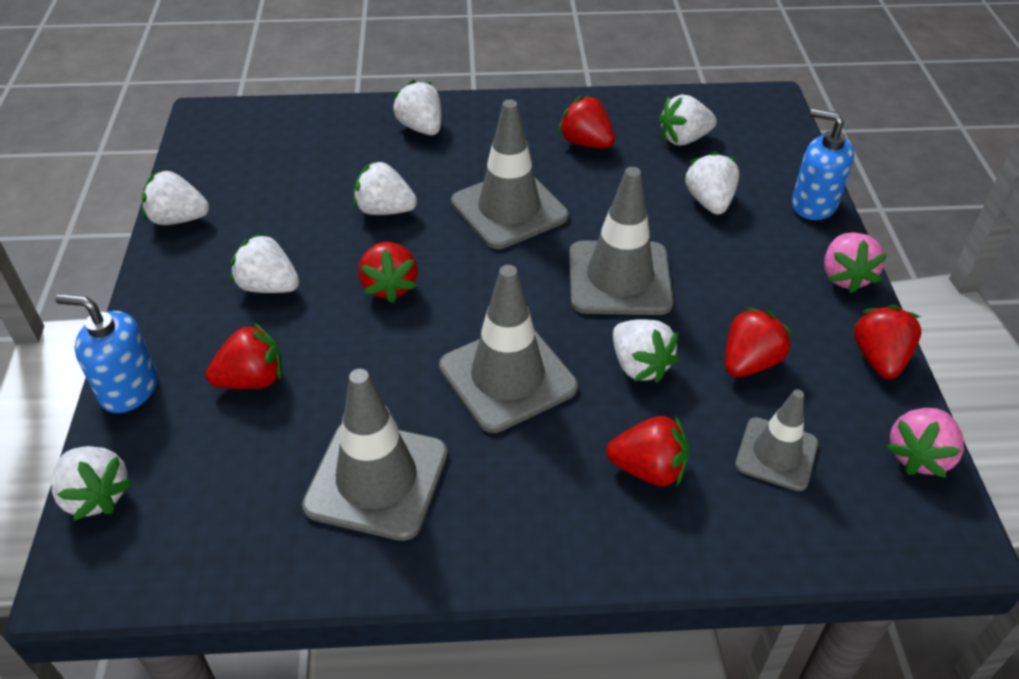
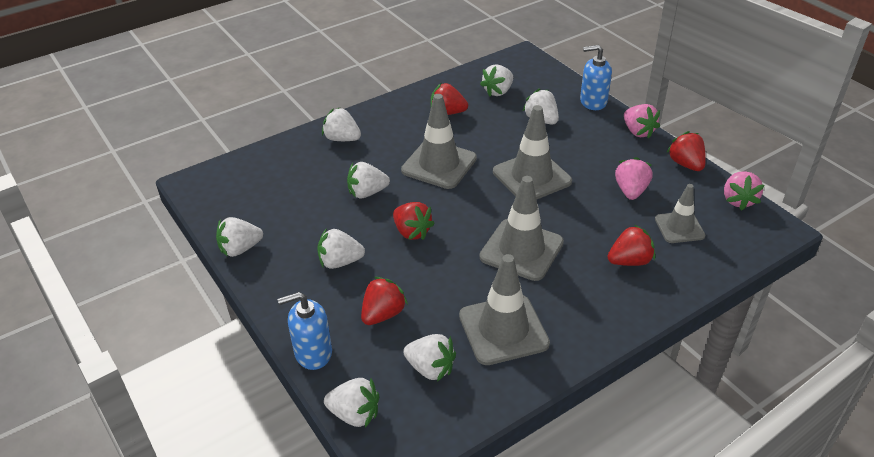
camera: 30 degrees left, 5 degrees down
(639, 365) = (581, 215): white strawberry -> white strawberry (430, 368)
(749, 362) = (631, 191): red strawberry -> pink strawberry

